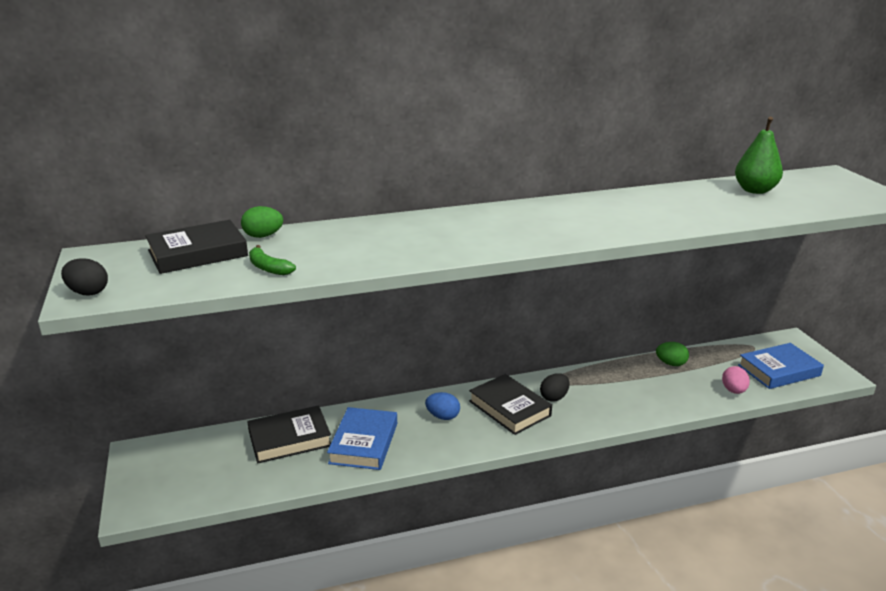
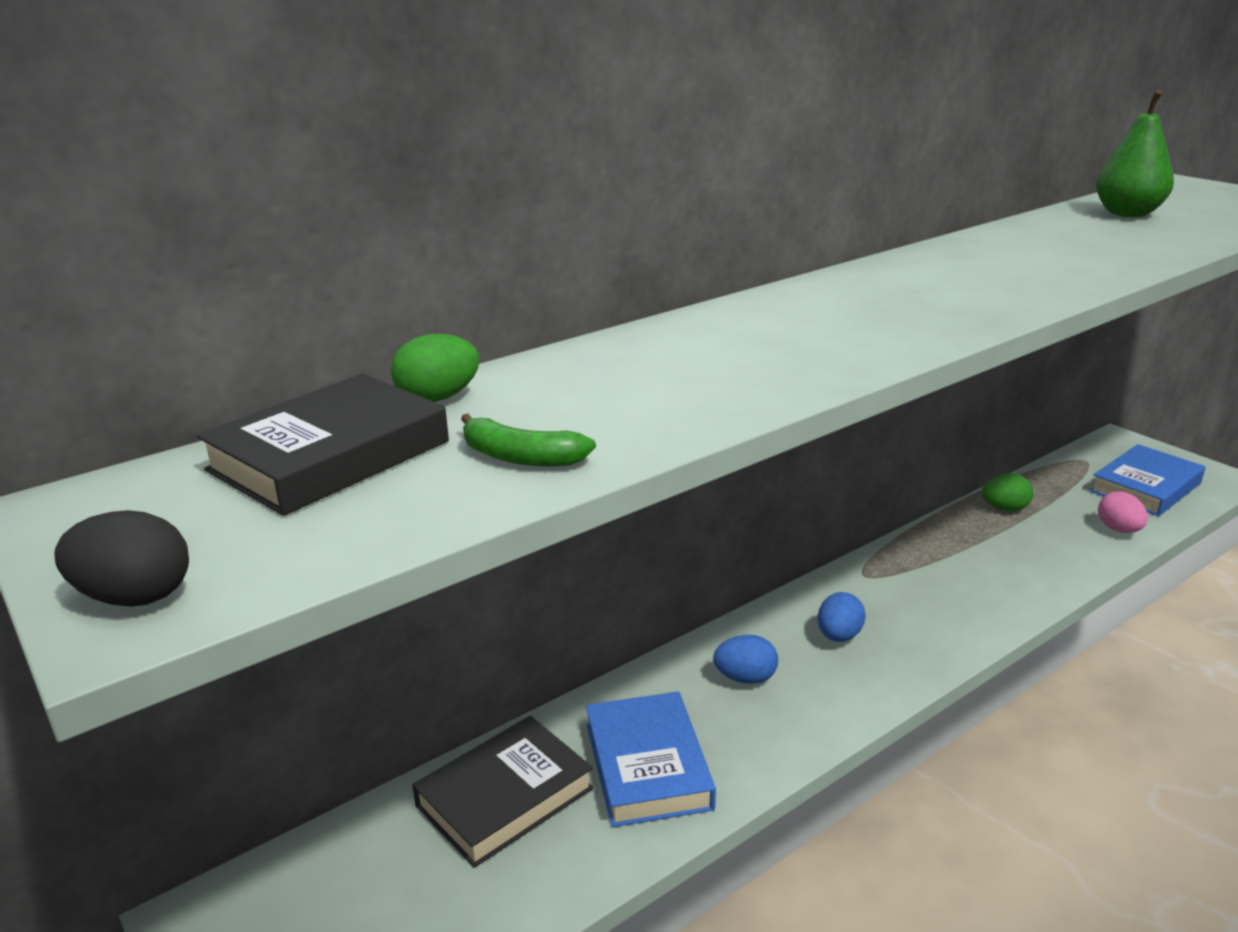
camera: 20 degrees left, 0 degrees up
(509, 408) = (838, 636): black book -> blue egg
(554, 397) = (890, 600): black egg -> none

